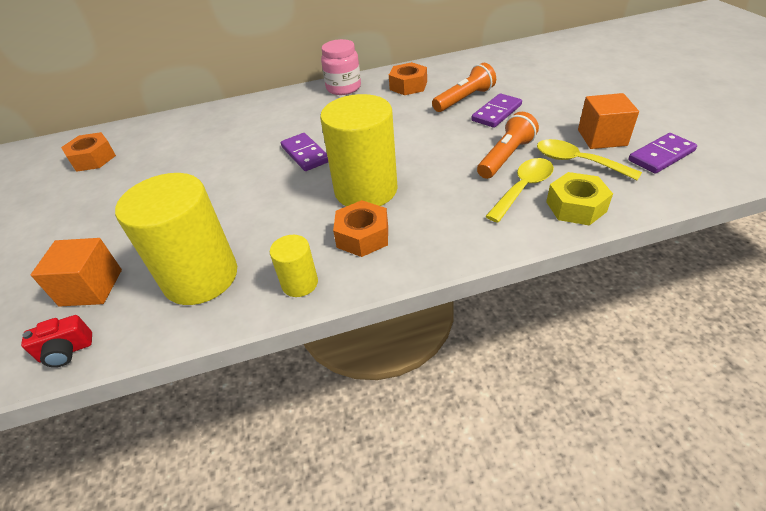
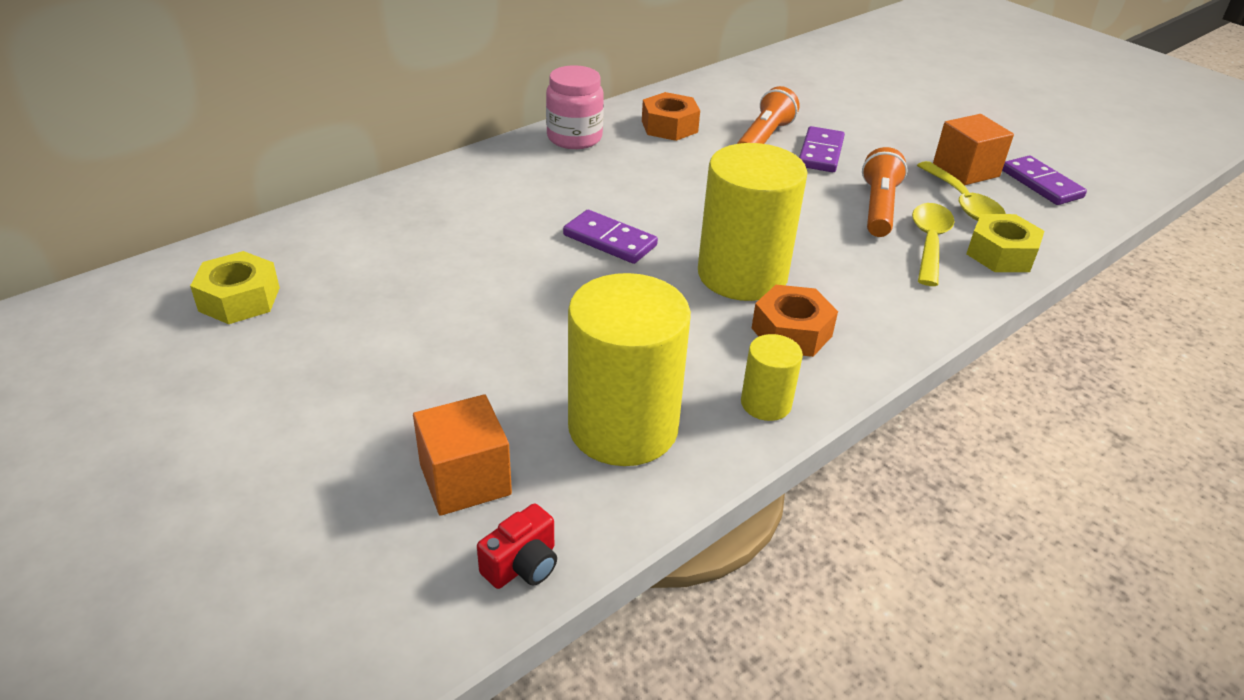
camera: 30 degrees left, 5 degrees down
(93, 159) = (239, 299): orange nut -> yellow nut
(577, 162) = (962, 202): yellow spoon -> yellow spoon turned 120 degrees counterclockwise
(661, 156) = (1041, 184): purple domino -> purple domino turned 60 degrees counterclockwise

